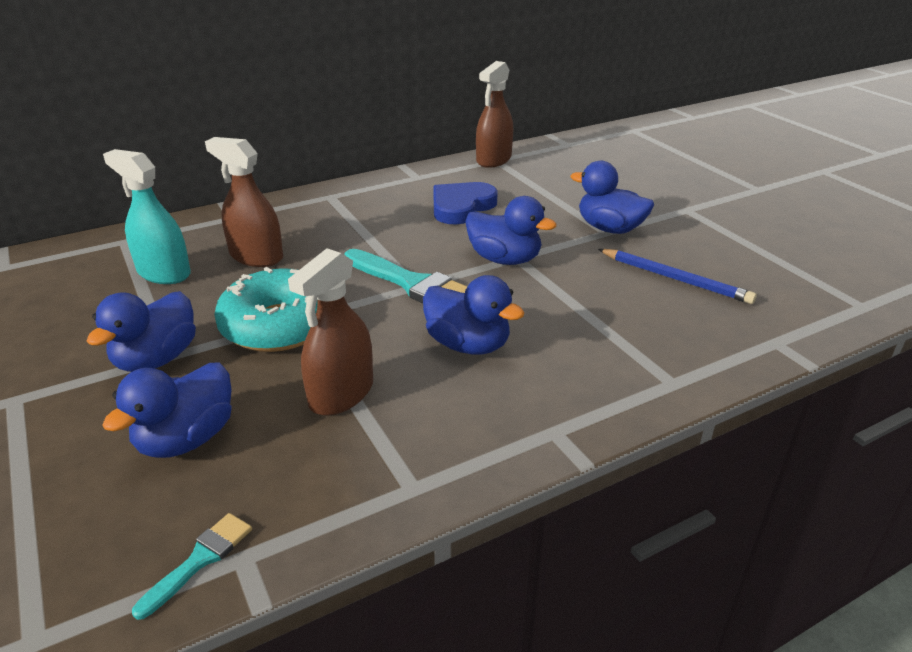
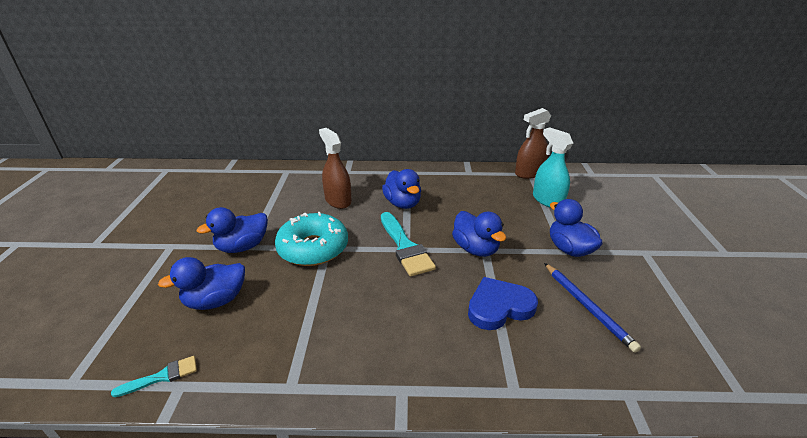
camera: 30 degrees right, 0 degrees up
(164, 273) = (287, 196): turquoise spray bottle -> turquoise spray bottle (547, 200)
(341, 394) = (307, 306): brown spray bottle -> none
(461, 207) = (479, 201): blue heart -> blue heart (499, 307)
(468, 345) = (402, 302): blue duck -> blue duck (402, 203)

